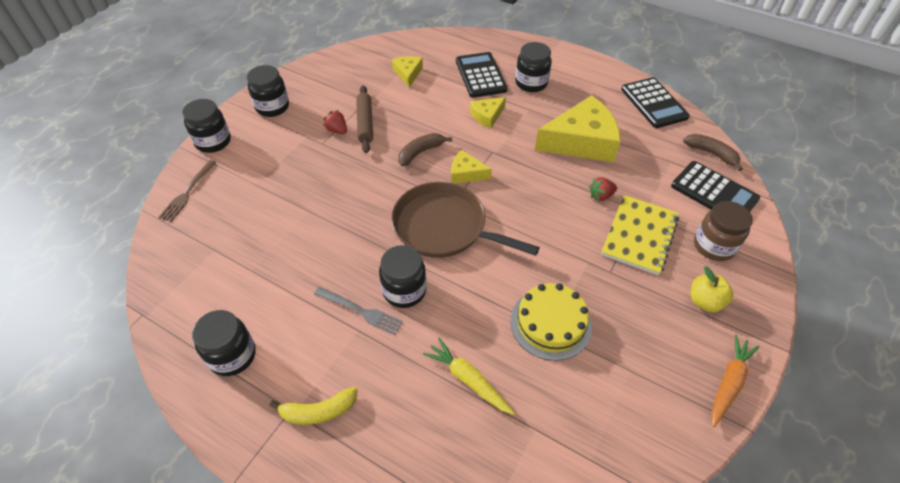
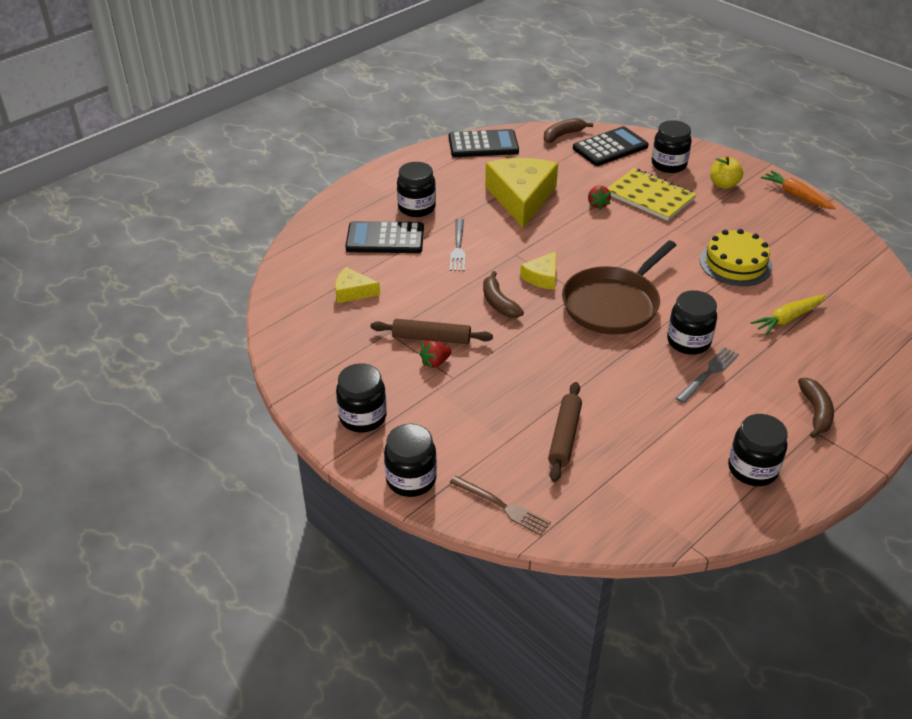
camera: 75 degrees left, 10 degrees down
(263, 217) = (564, 436): none -> brown rolling pin
(318, 411) = (816, 412): yellow banana -> brown banana
(487, 116) = (458, 247): yellow cheese -> grey fork
(713, 246) = (669, 165): brown jar -> black jar

